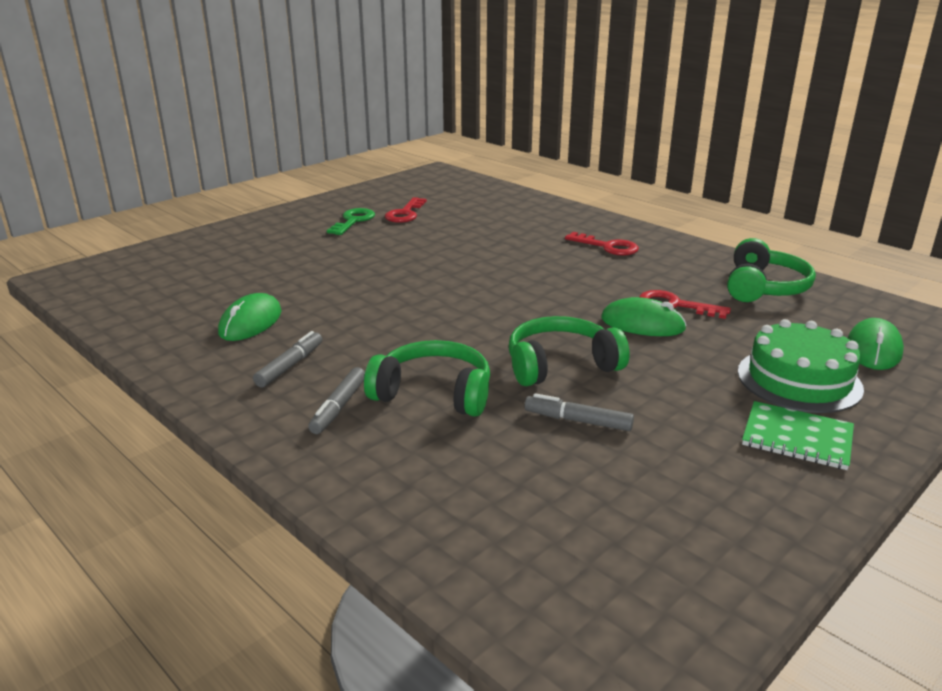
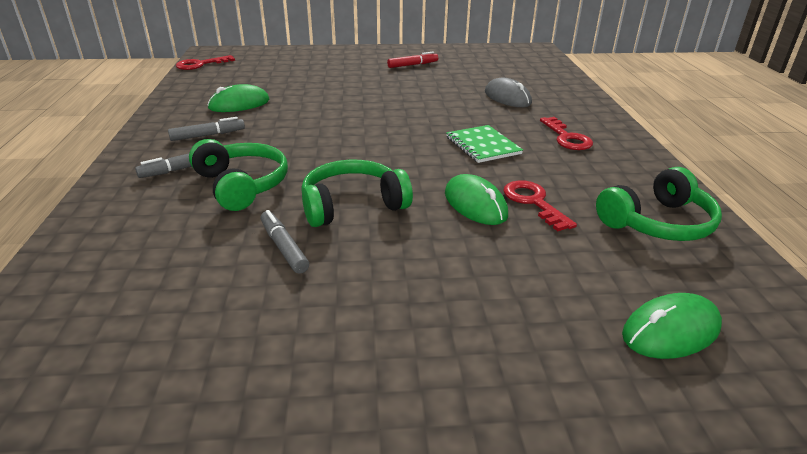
camera: 40 degrees right, 5 degrees up
(353, 221) = (412, 65): green key -> red marker
(405, 214) = (455, 70): red key -> red key (200, 64)
(501, 227) = (507, 97): none -> grey mouse
(560, 365) = (352, 205): green headphones -> green headphones turned 45 degrees counterclockwise
(797, 438) = (417, 359): green notebook -> green notebook (483, 145)
(799, 380) = (524, 314): green cake -> none

